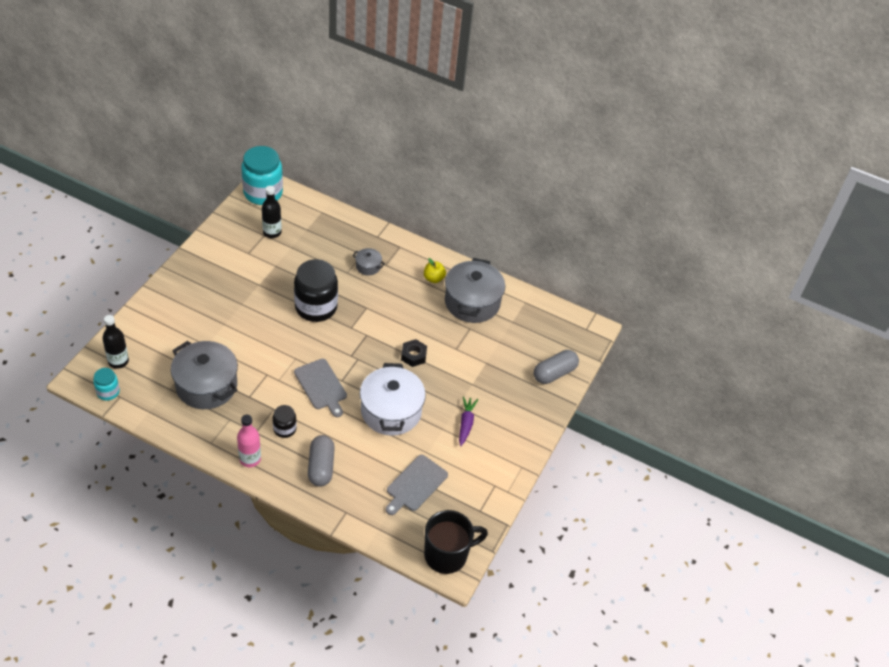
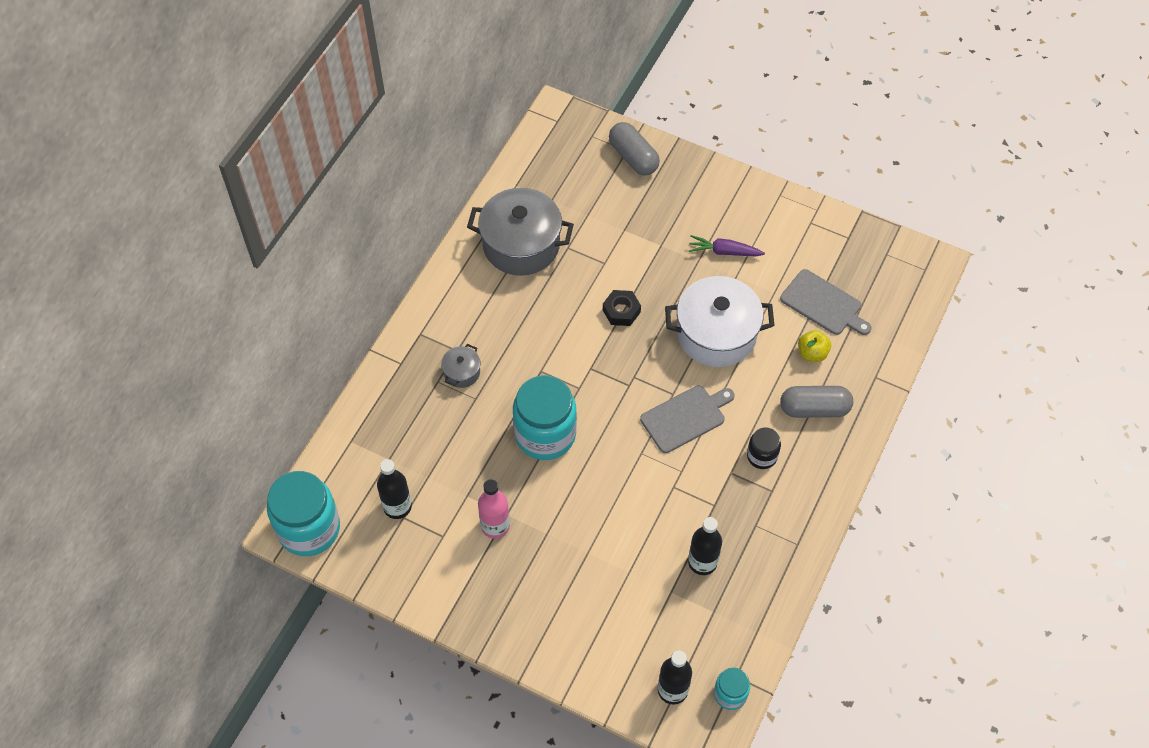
camera: 85 degrees left, 10 degrees up
(206, 385) = (702, 562): grey pot -> black bottle
(250, 459) = (815, 493): pink bottle -> pink bottle (495, 526)
(316, 307) = (545, 434): black jar -> turquoise jar
(433, 278) = (480, 290): yellow apple -> yellow apple (812, 353)
(447, 555) = (913, 270): black mug -> none

